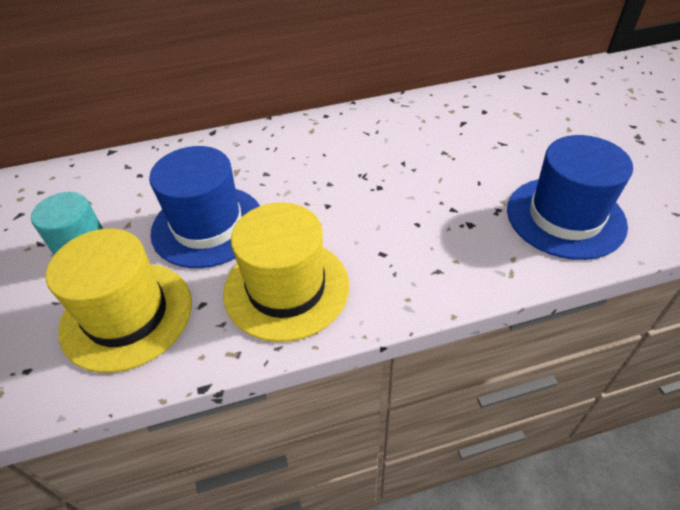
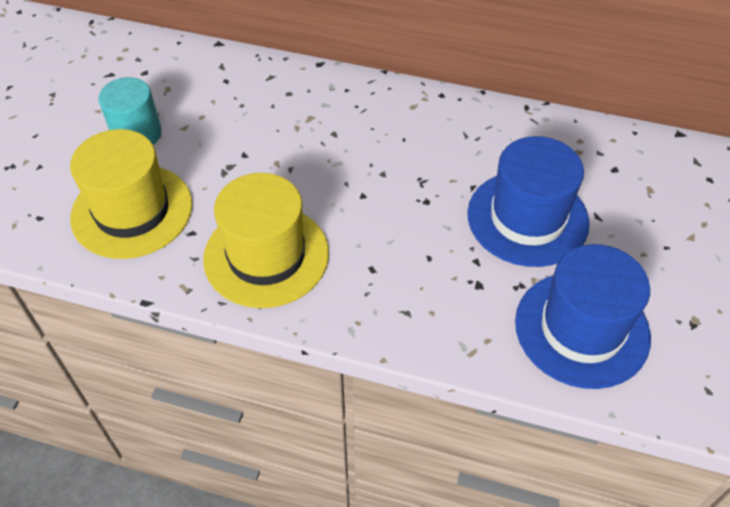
camera: 30 degrees right, 5 degrees up
(208, 226) = (246, 162): blue hat -> blue hat (527, 218)

